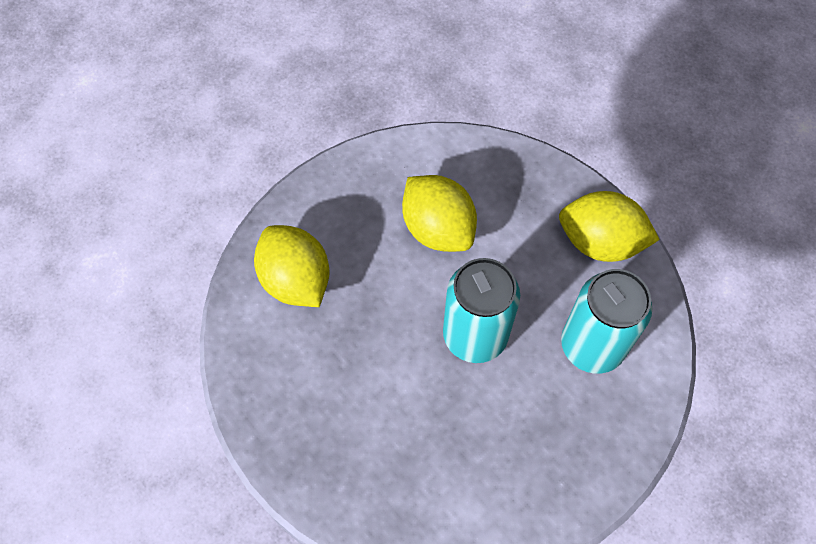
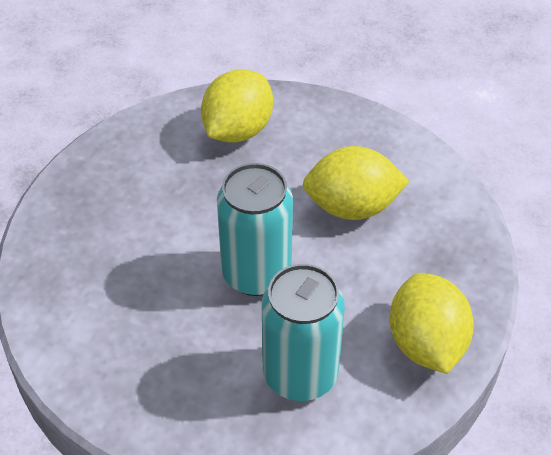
camera: 65 degrees right, 15 degrees down
(438, 229) = (352, 207): yellow lemon -> yellow lemon turned 60 degrees clockwise

